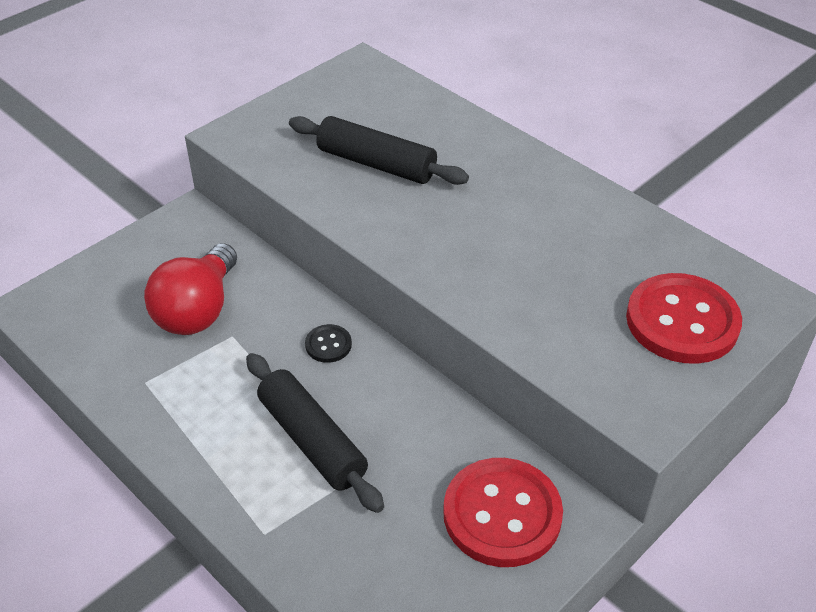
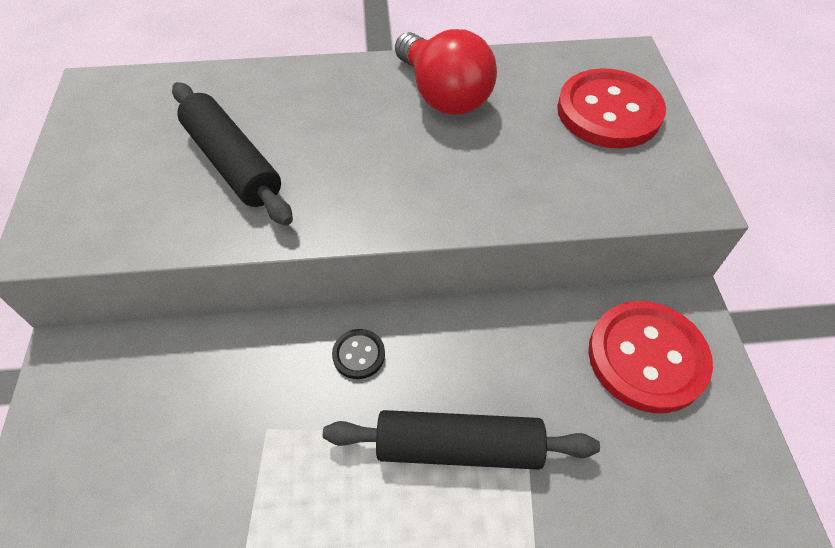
camera: 50 degrees left, 10 degrees up
(198, 310) = (200, 437): red light bulb -> red light bulb (443, 95)
(376, 164) = (232, 163): black rolling pin -> black rolling pin turned 75 degrees clockwise

